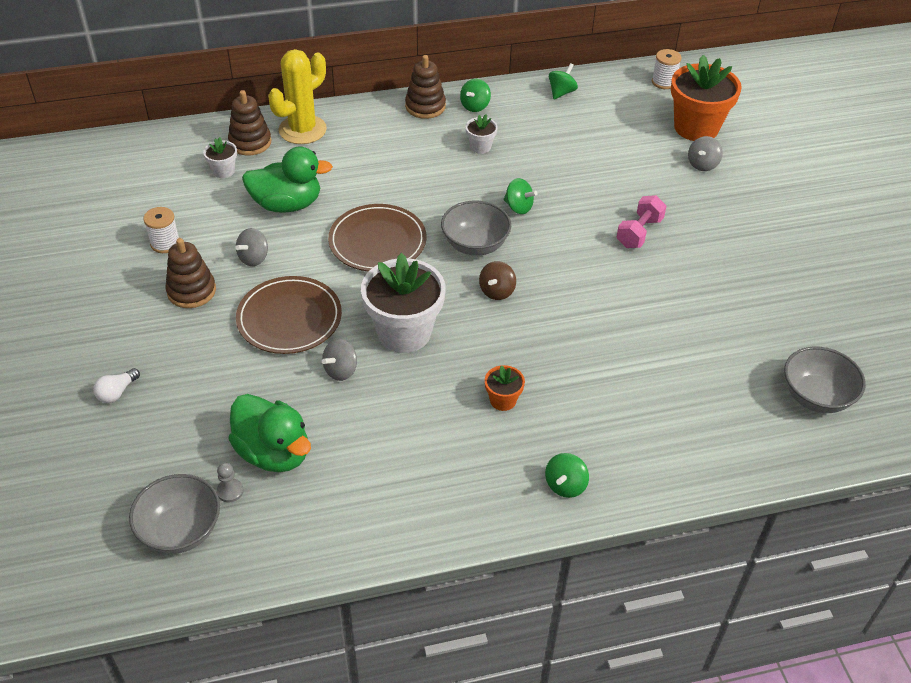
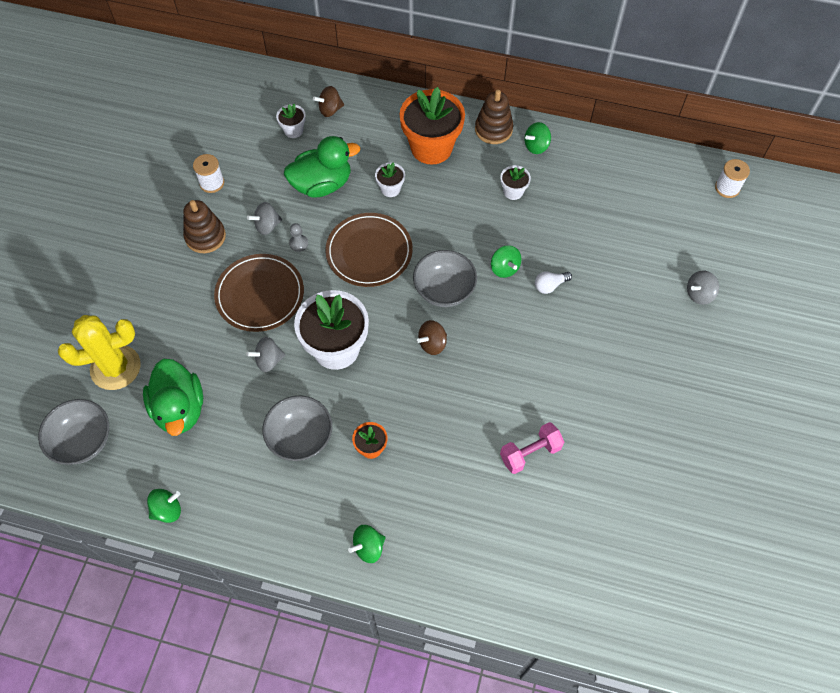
camera: 30 degrees right, 15 degrees up
(117, 392) = (106, 303): white light bulb -> white light bulb (550, 285)
(230, 491) = (132, 426): grey pawn -> grey pawn (298, 243)
(250, 142) = (330, 110): brown stacking toy -> brown spinning top
(287, 204) = (322, 184): green duck -> green duck turned 45 degrees counterclockwise
(302, 130) = (378, 113): yellow cactus -> yellow cactus (115, 367)
(360, 184) = (390, 189): none -> white flower pot
(561, 92) = (623, 162): green spinning top -> green spinning top (167, 510)
(639, 232) = (590, 340): pink dumbbell -> pink dumbbell (530, 453)
(696, 127) = (722, 251): orange flower pot -> orange flower pot (431, 147)
(816, 396) = (629, 574): grey bowl -> grey bowl (300, 437)

